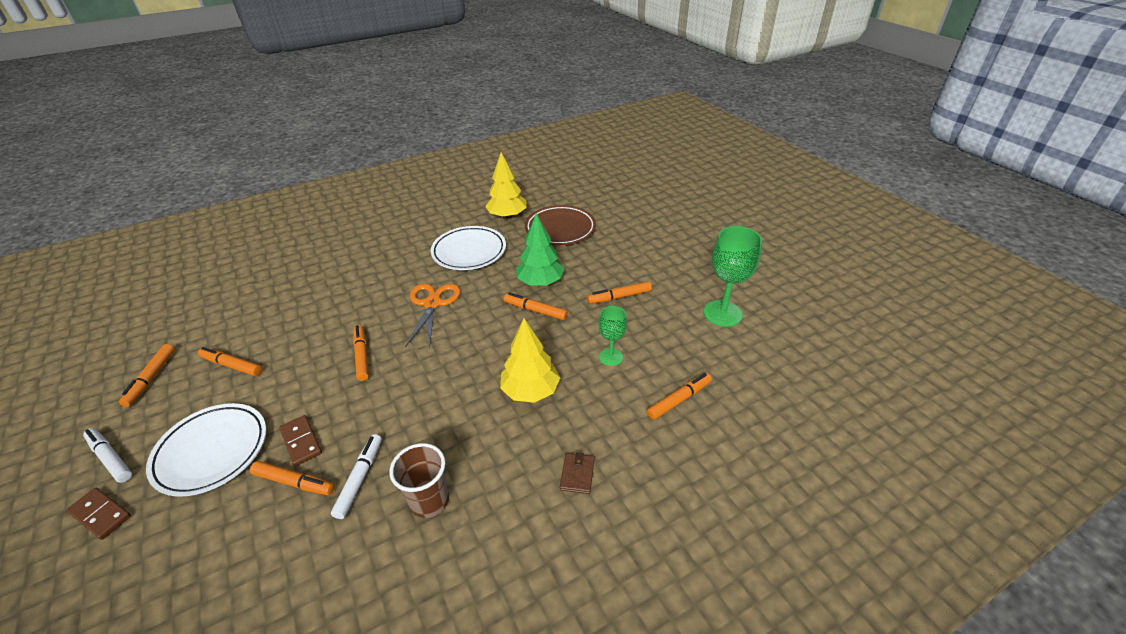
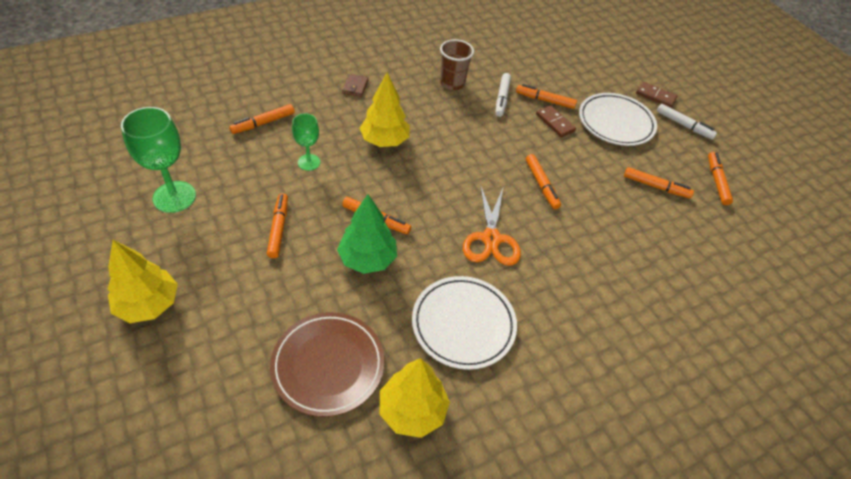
camera: 175 degrees right, 10 degrees up
(619, 297) = (278, 228): orange marker -> orange marker turned 75 degrees counterclockwise
(690, 247) = (148, 304): none -> yellow tree

